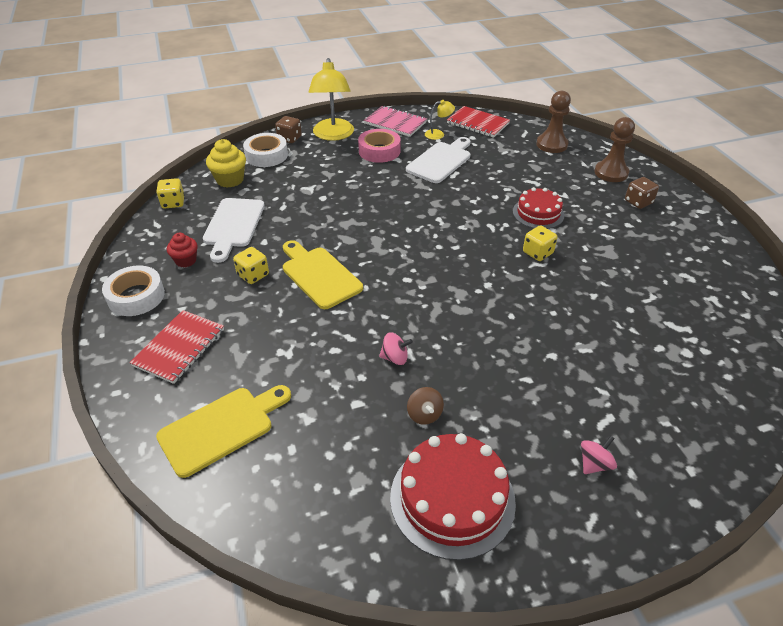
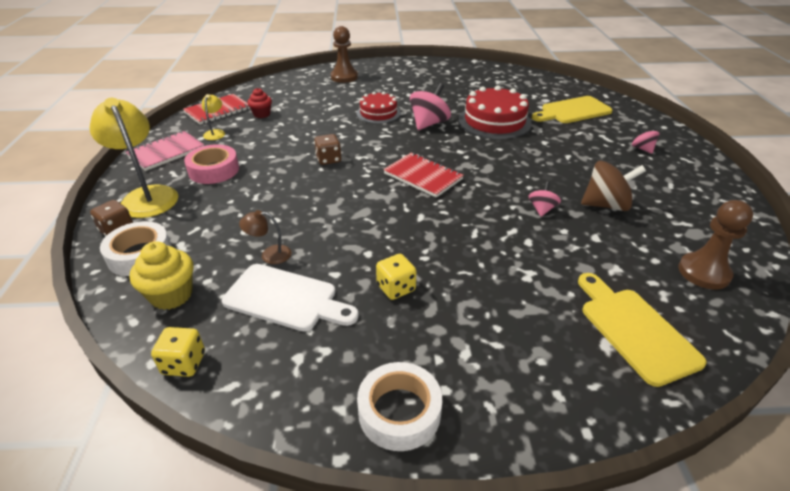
camera: 75 degrees left, 5 degrees down
(179, 347) = (512, 363): red notebook -> red notebook (423, 176)
(186, 261) = (339, 351): red cupcake -> red cupcake (262, 114)
(279, 206) = (269, 255): none -> brown lamp
(319, 275) = (415, 238): yellow cutting board -> yellow cutting board (573, 111)
(333, 135) = (147, 196): yellow lamp -> yellow lamp turned 135 degrees counterclockwise
(424, 414) = (606, 205): brown spinning top -> brown spinning top, size x1.82
(440, 161) = (265, 140): white cutting board -> none
(452, 498) = (684, 206): red cake -> red cake (494, 121)
(537, 253) = (429, 123): yellow dice -> pink spinning top
(551, 144) = (285, 88): brown pawn -> brown pawn (704, 272)
(638, 202) = (387, 77): brown dice -> brown dice (328, 159)

